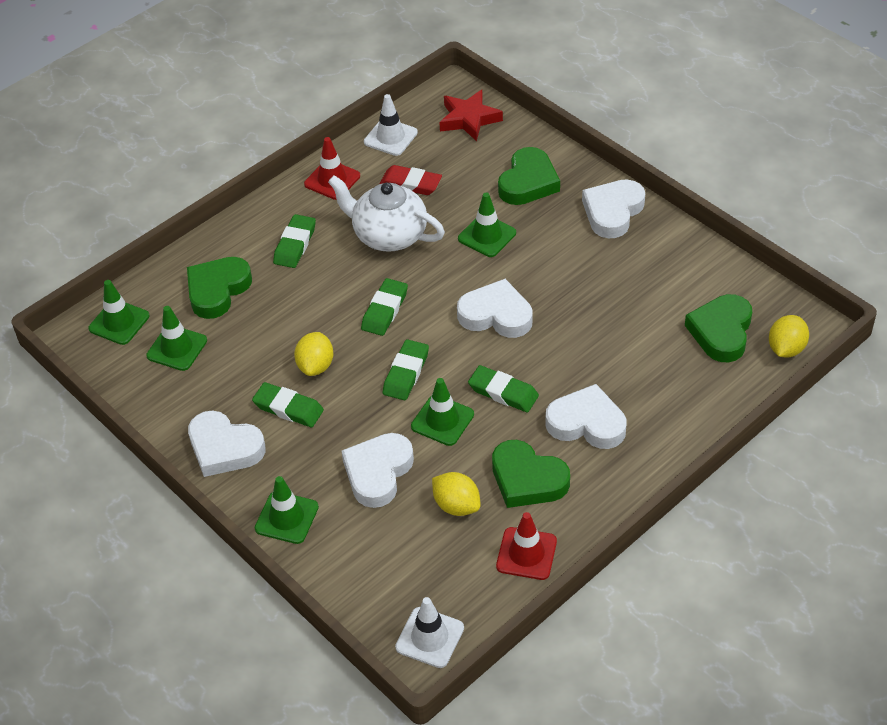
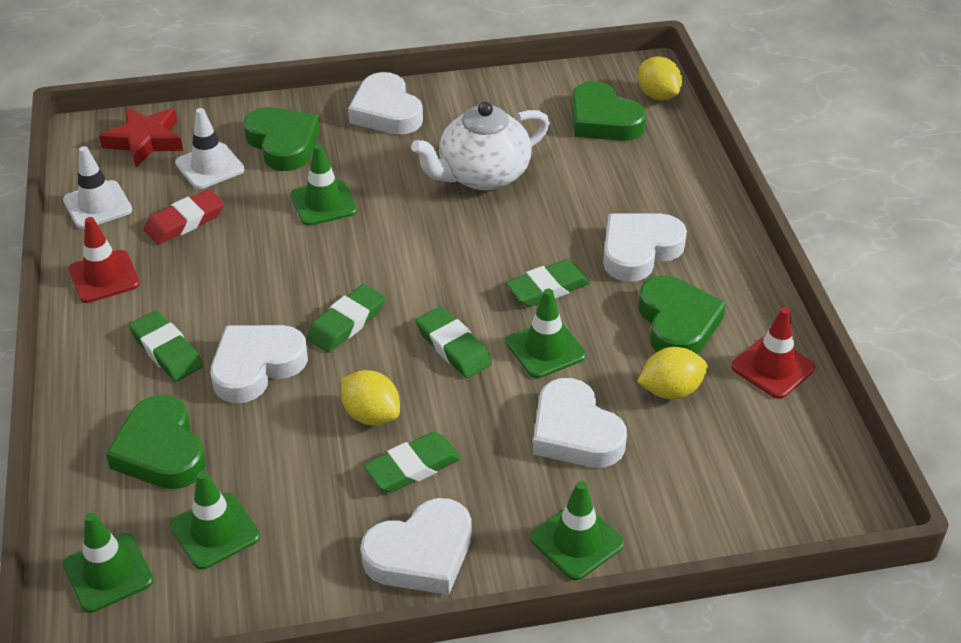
camera: 60 degrees left, 5 degrees down
(385, 310) = (346, 323): green eraser -> green eraser turned 75 degrees clockwise
(389, 235) = (240, 271): white teapot -> white teapot (482, 175)
(429, 637) = (833, 491): white traffic cone -> white traffic cone (209, 166)
(496, 315) = (439, 246): white heart -> white heart (256, 366)
(527, 479) = (677, 323): green heart -> green heart turned 75 degrees counterclockwise

